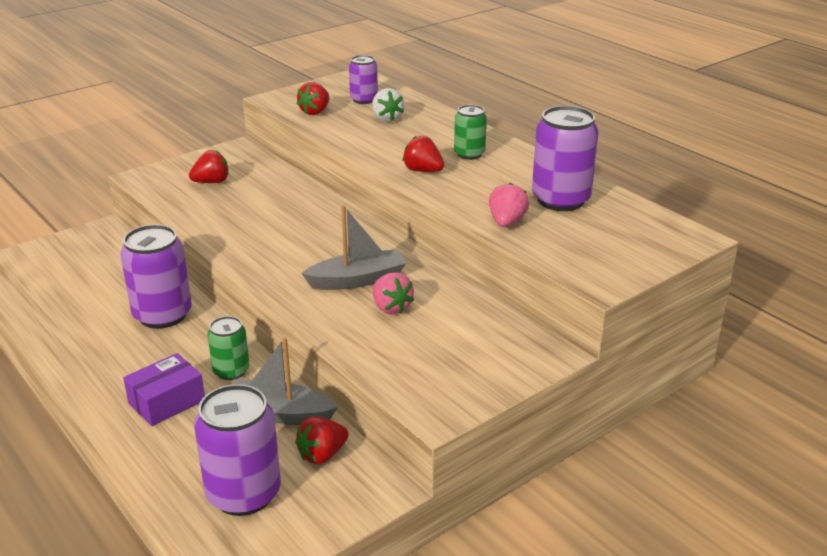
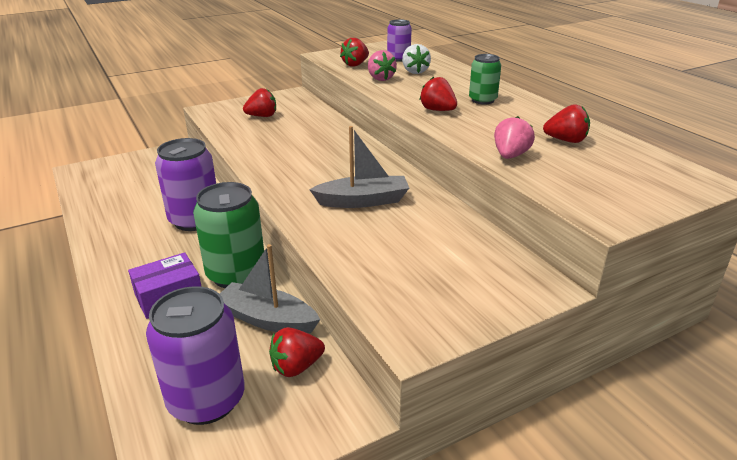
camera: 10 degrees right, 0 degrees up
(231, 371) = (236, 274): green can -> green can, size x1.74
(391, 308) = (388, 228): pink strawberry -> pink strawberry (380, 78)
(560, 200) = (566, 140): purple can -> red strawberry

